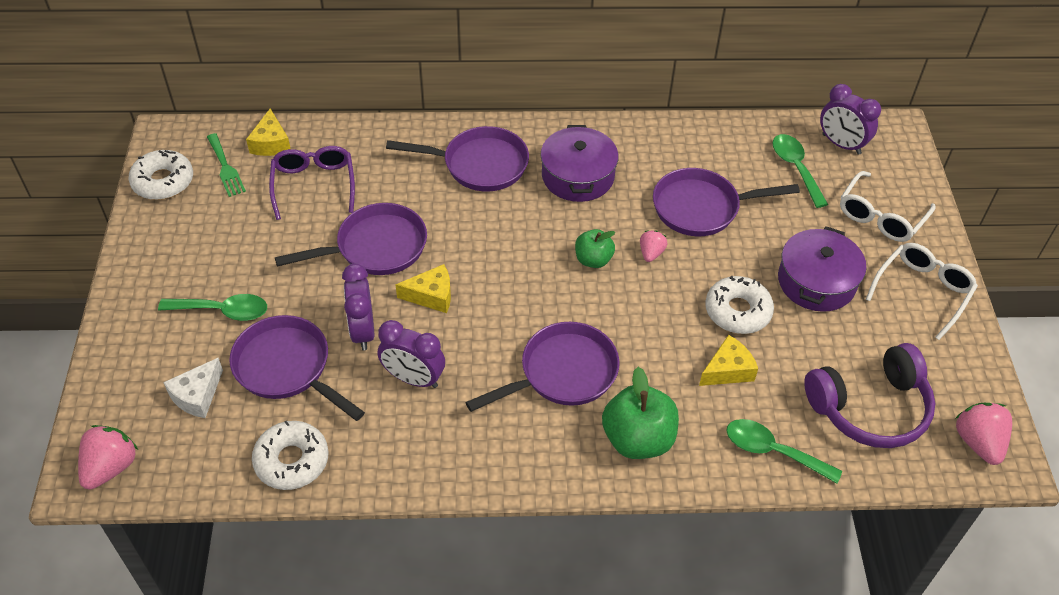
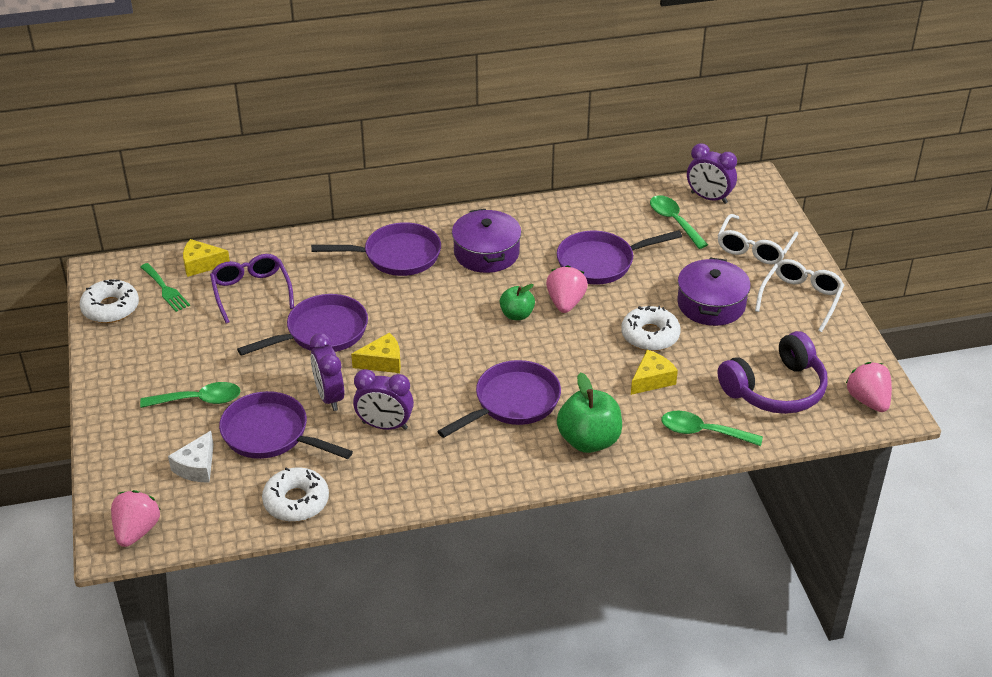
camera: 10 degrees left, 10 degrees down
(271, 143) = (201, 264): yellow cheese -> yellow cheese turned 105 degrees clockwise
(651, 253) = (565, 303): pink strawberry -> pink strawberry, size x1.68

